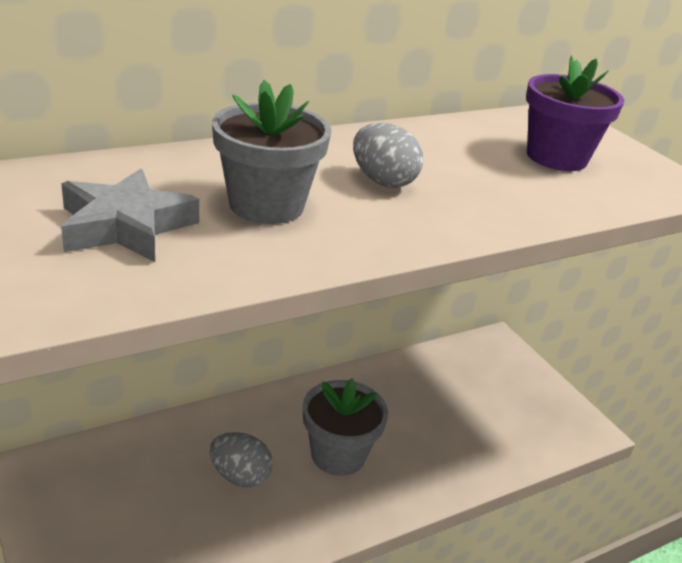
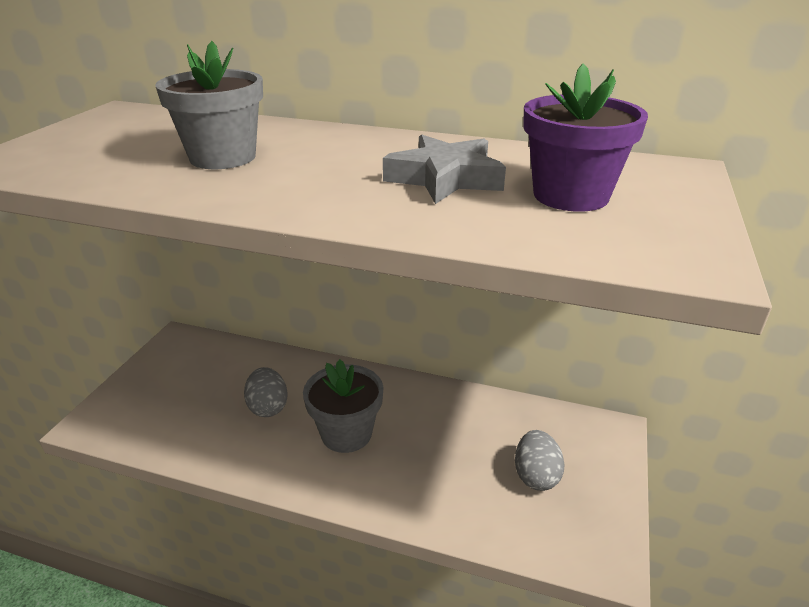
camera: 50 degrees right, 0 degrees up
(125, 226) = (121, 145): grey star -> grey star (445, 178)
(382, 181) = (343, 167): grey egg -> grey egg (536, 476)

